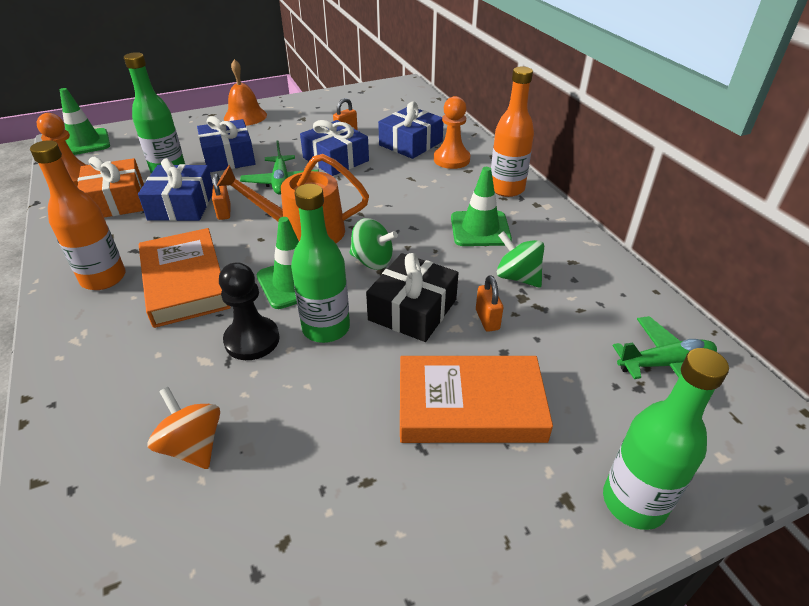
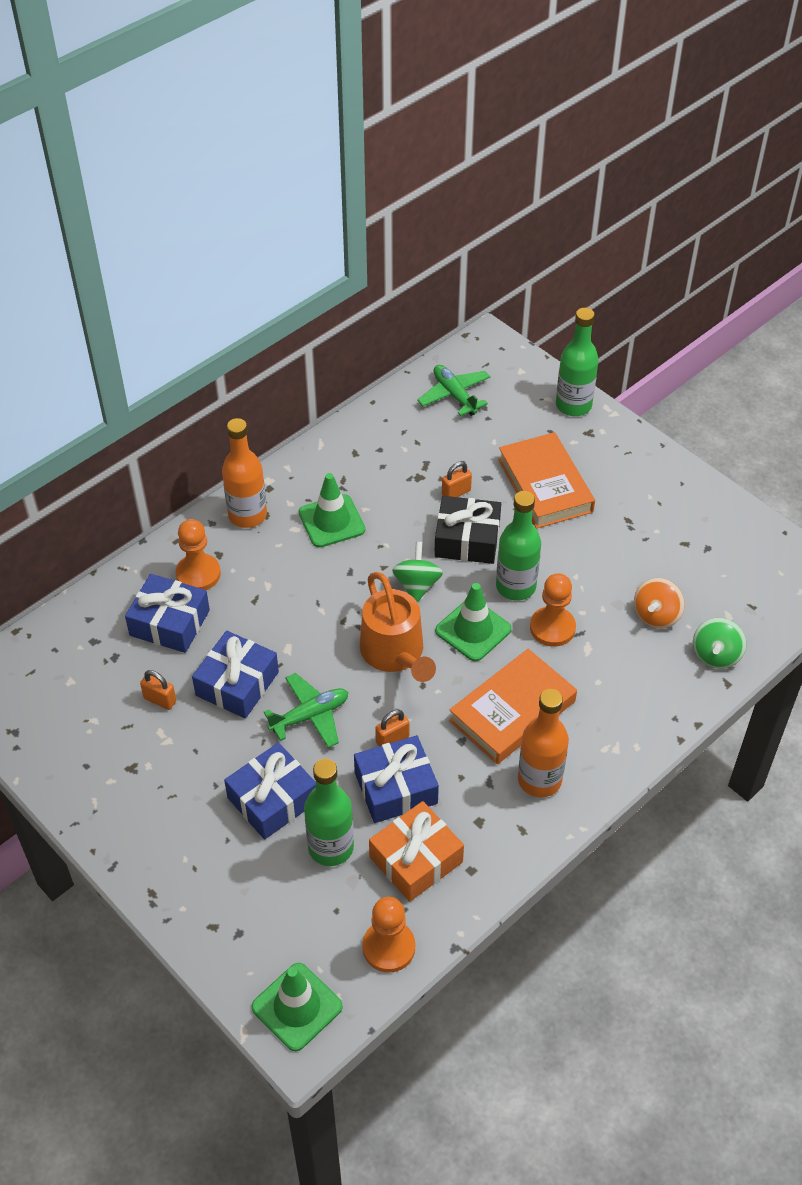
camera: 110 degrees left, 10 degrees up
(245, 116) = (146, 843): orange bell -> none
(252, 340) = (552, 628): black pawn -> orange pawn
(517, 277) = (393, 484): green spinning top -> green spinning top (716, 655)

